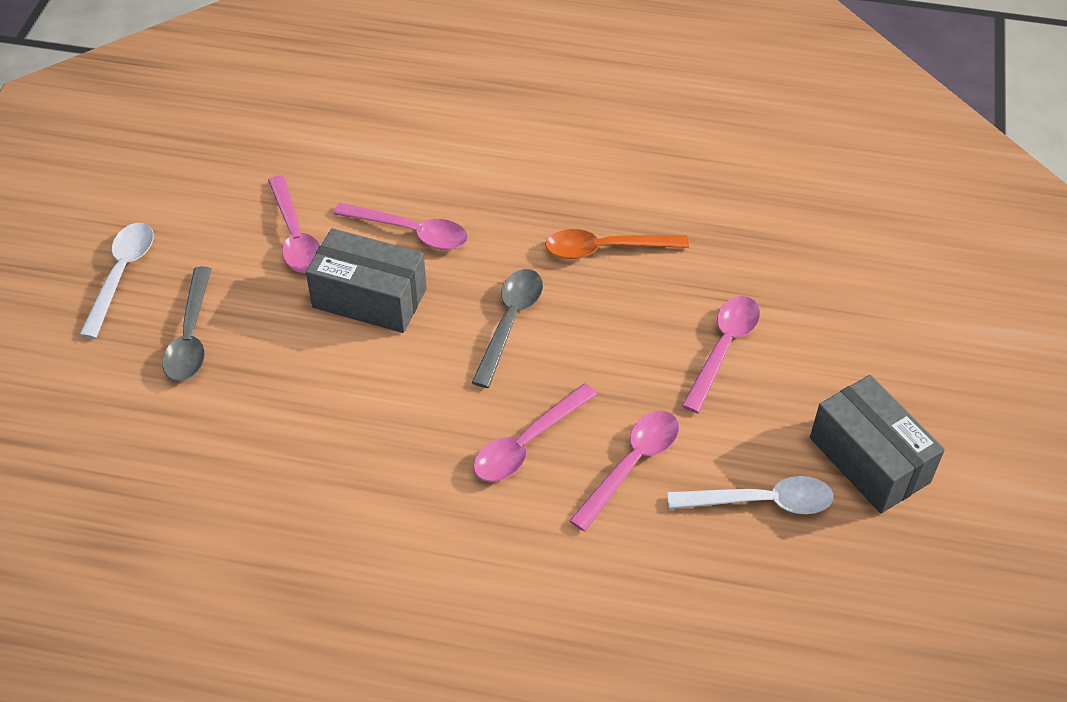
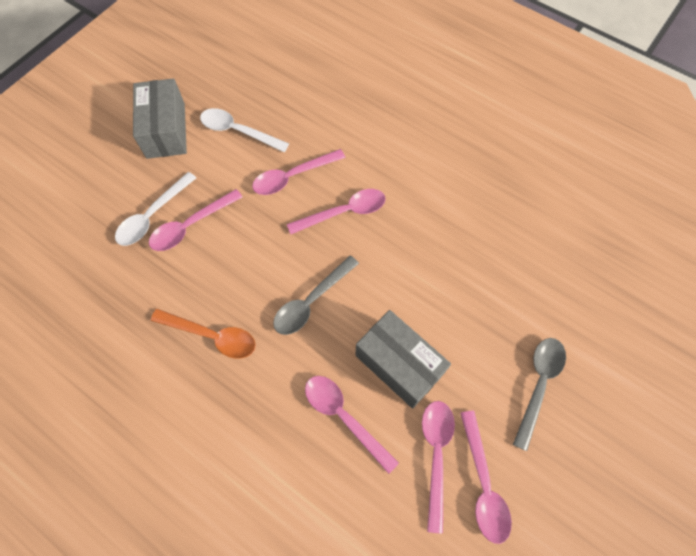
camera: 155 degrees left, 15 degrees up
(122, 275) = (585, 473): white spoon -> white spoon (152, 216)
(236, 230) = (483, 484): none -> pink spoon

